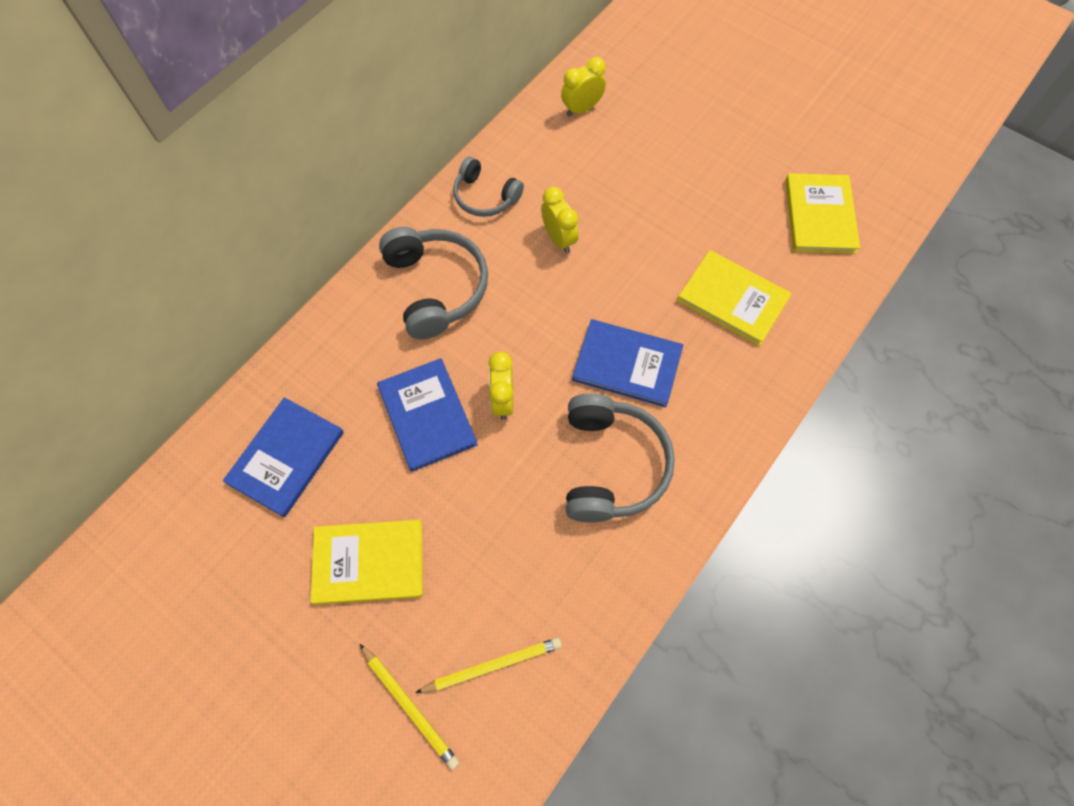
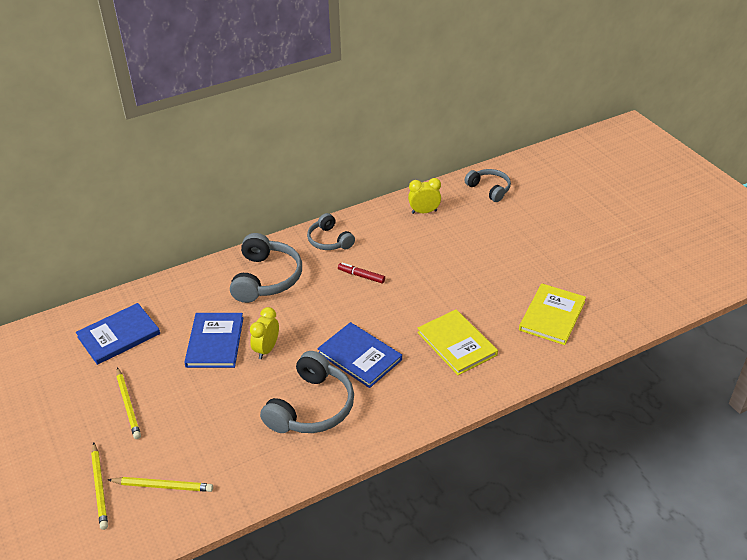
camera: 25 degrees right, 25 degrees down
(369, 562) = (128, 405): yellow book -> yellow pencil
(559, 239) = (361, 276): yellow clock -> red marker
(643, 46) = (489, 189): none -> grey headphones

